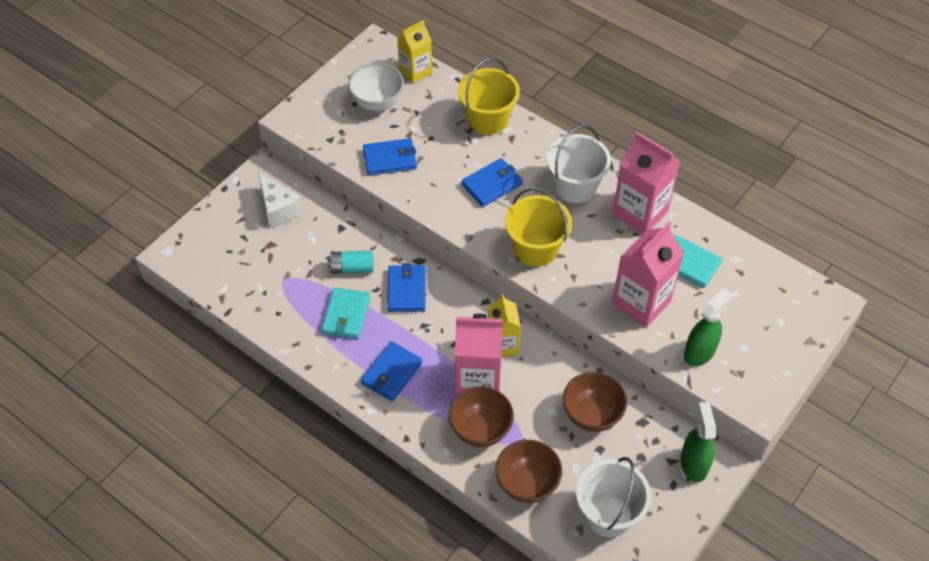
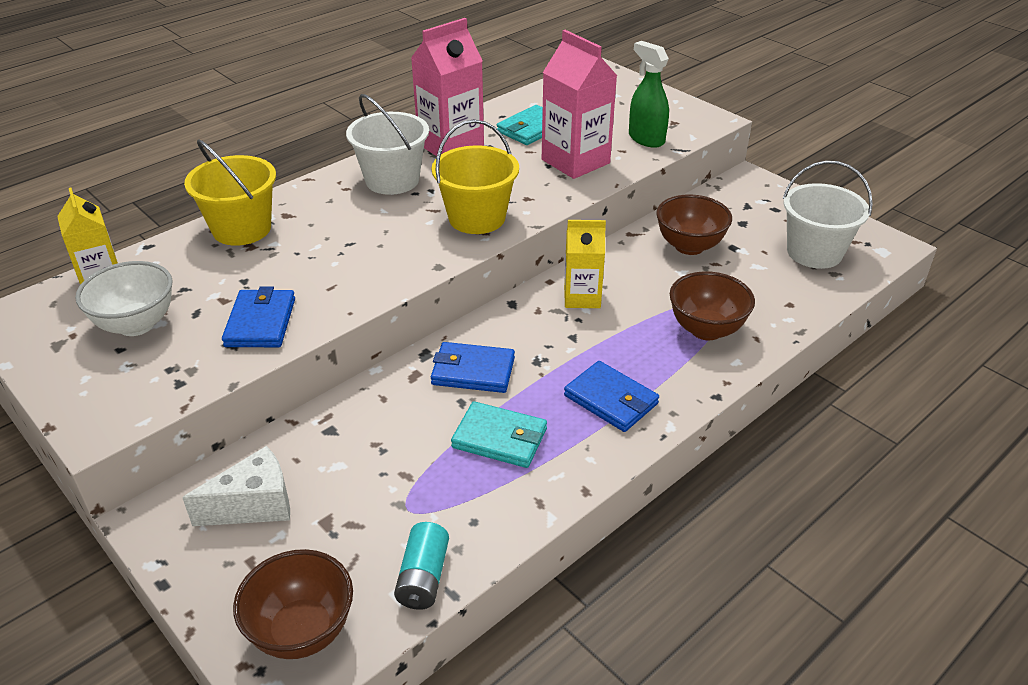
camera: 80 degrees left, 15 degrees down
(352, 268) = (414, 424): turquoise battery -> turquoise battery (423, 577)
(478, 379) = (631, 323): pink carton -> none
(492, 184) = (358, 238): blue wallet -> none
(527, 484) = (781, 303): brown bowl -> brown bowl (302, 631)
(693, 464) = (750, 194): green spray bottle -> none

